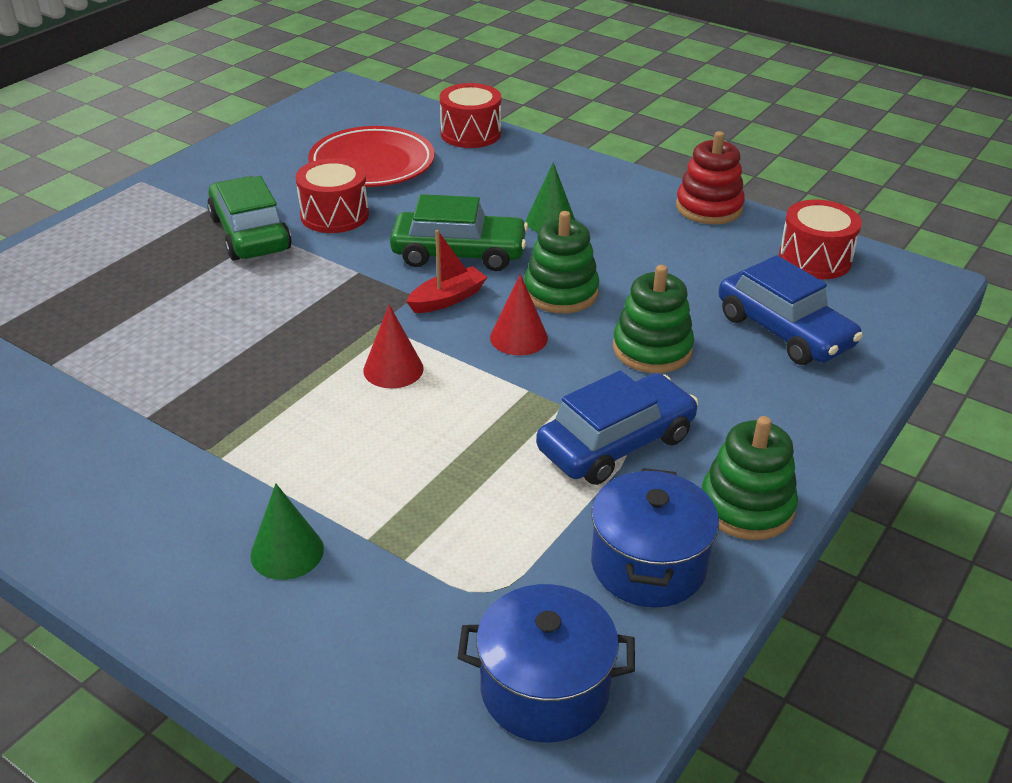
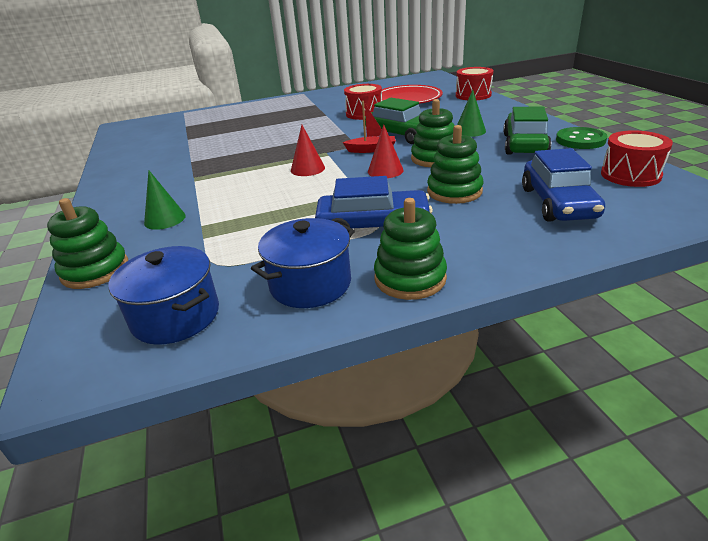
camera: 40 degrees right, 5 degrees down
(250, 233) = (319, 114): green car -> green car (524, 144)
(313, 686) = (95, 270): none -> green stacking toy
(709, 208) = (580, 140): red stacking toy -> green button

